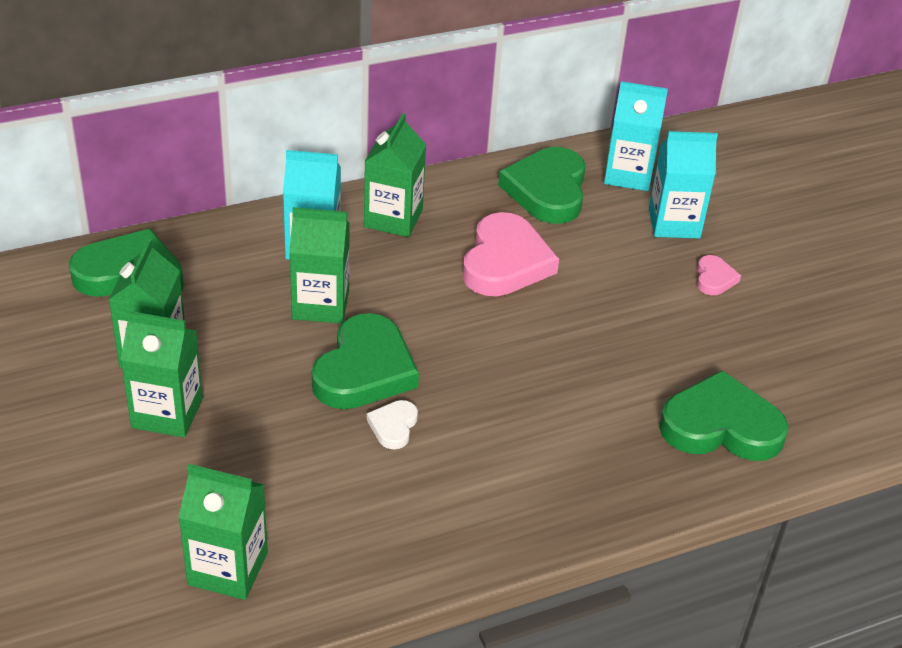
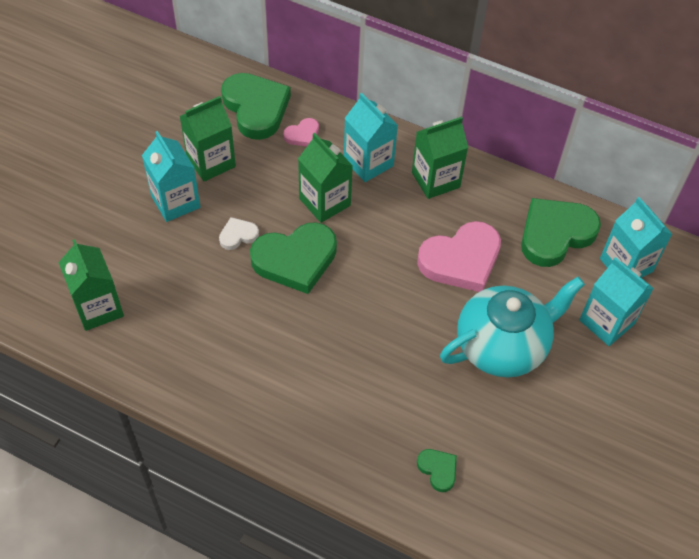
camera: 50 degrees right, 15 degrees up
(167, 413) = (175, 201): green carton -> turquoise carton
(393, 426) = (266, 305): white heart -> white heart (238, 235)
(630, 298) = (502, 346): none -> turquoise teapot
(714, 278) = (576, 380): pink heart -> pink heart (302, 135)
(721, 426) = (438, 470): green heart -> green heart, size x0.47

